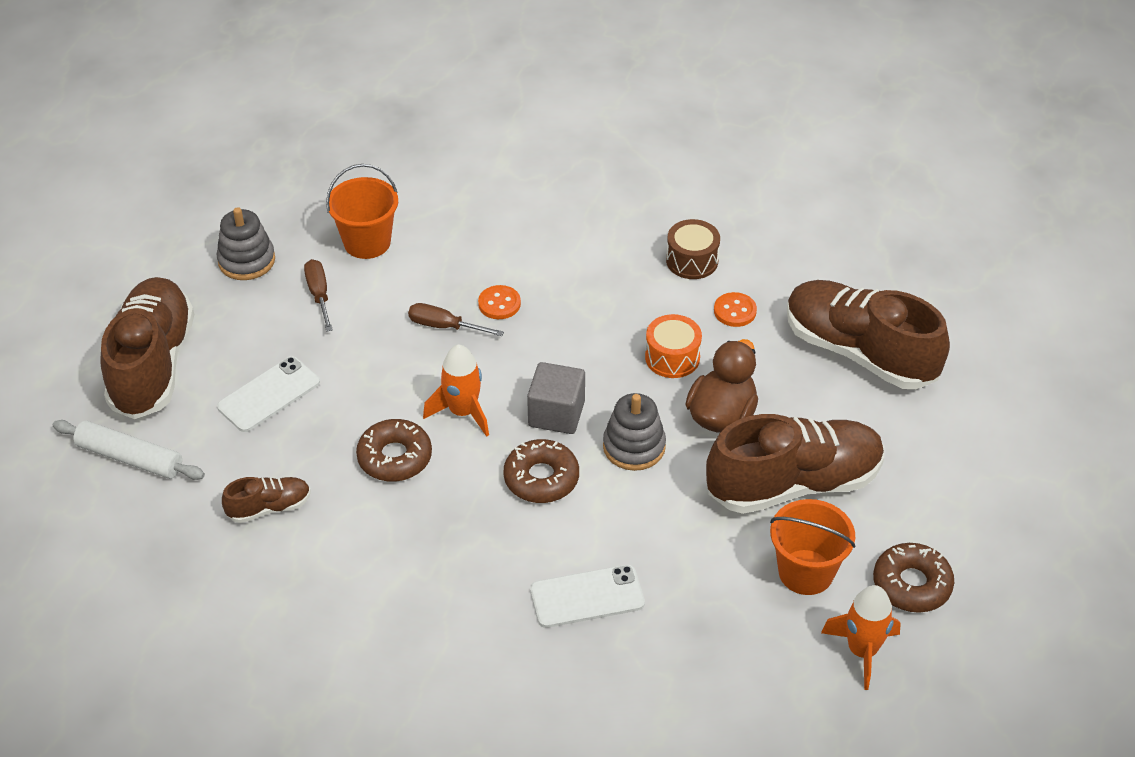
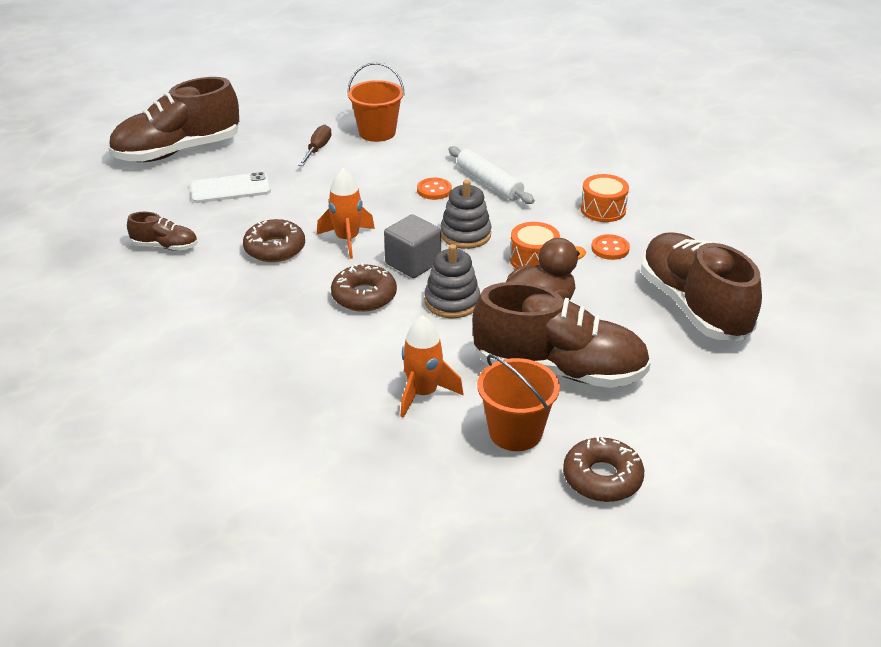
camera: 30 degrees right, 10 degrees down
(130, 458) = (112, 192): white rolling pin -> white rolling pin (489, 183)
(153, 364) = (177, 151): brown shoe -> brown shoe turned 150 degrees counterclockwise
(246, 260) = (290, 119): grey stacking toy -> grey stacking toy (465, 235)
(444, 326) = (383, 190): brown screwdriver -> none
(587, 596) = (325, 379): white phone -> none
(692, 260) = (603, 210): brown drum -> orange drum
(862, 651) = (514, 507): orange rocket -> orange rocket (423, 393)

